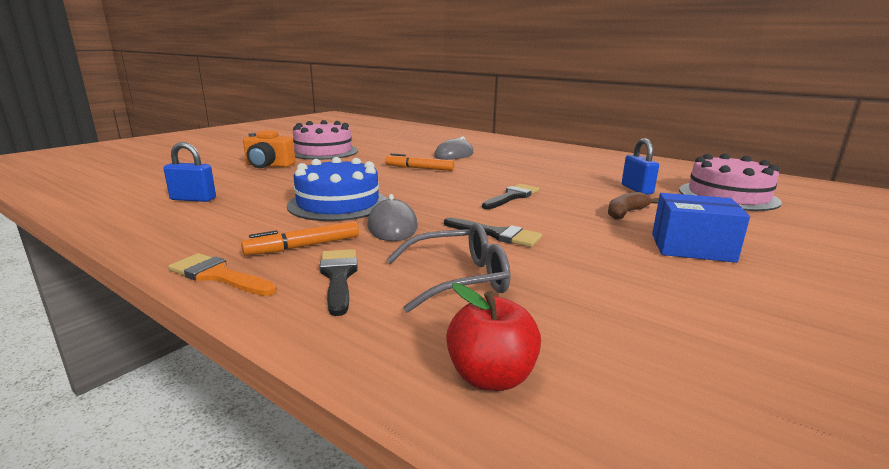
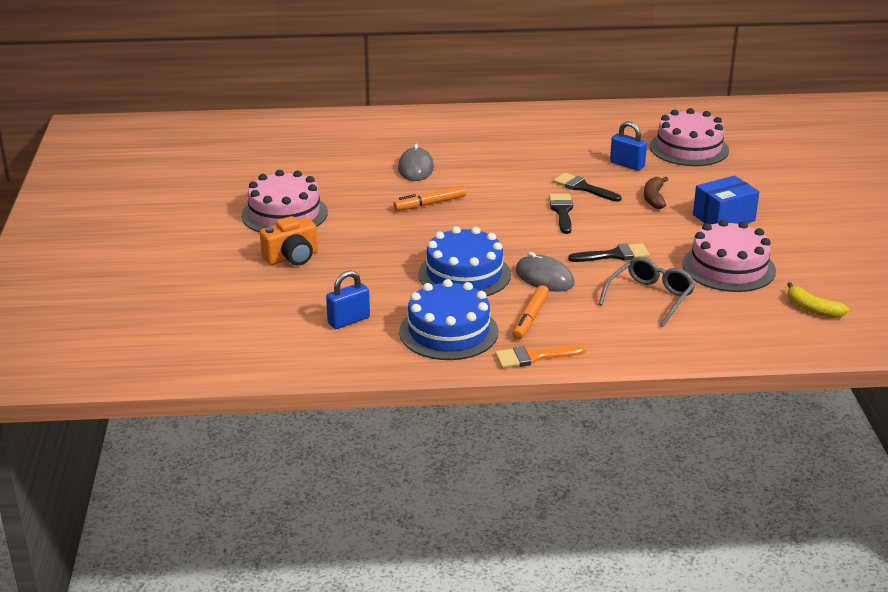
camera: 40 degrees left, 10 degrees up
(222, 229) = (448, 332): none -> blue cake
(338, 276) = (593, 326): black brush -> black brush (583, 188)
(491, 377) = (738, 336): red apple -> none
(622, 291) = (728, 267): none -> pink cake
(702, 404) = (812, 309): none -> yellow banana

